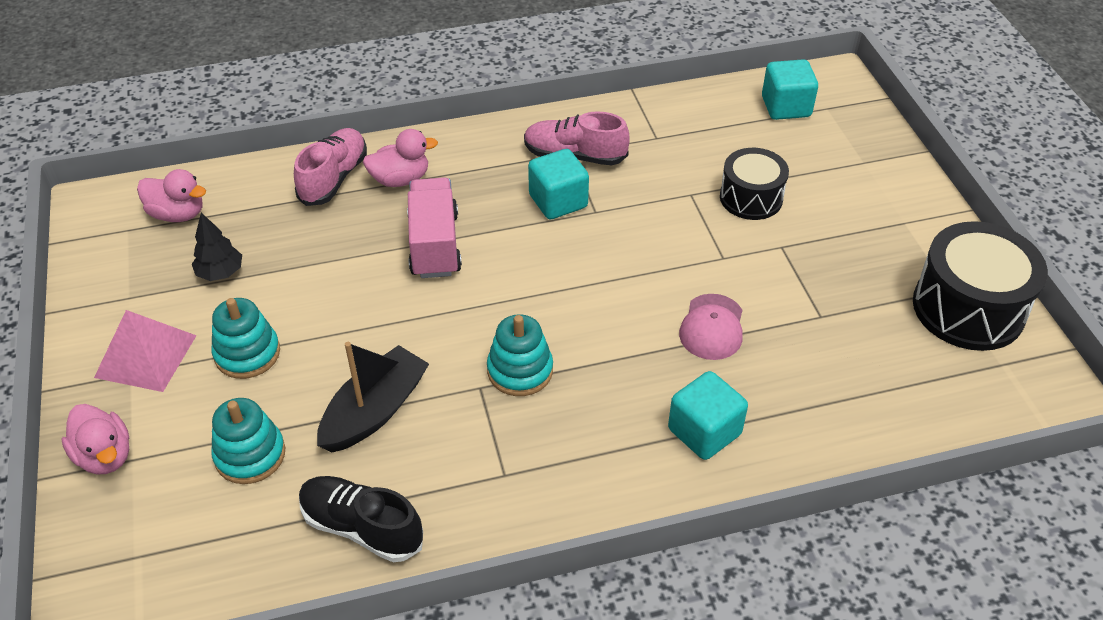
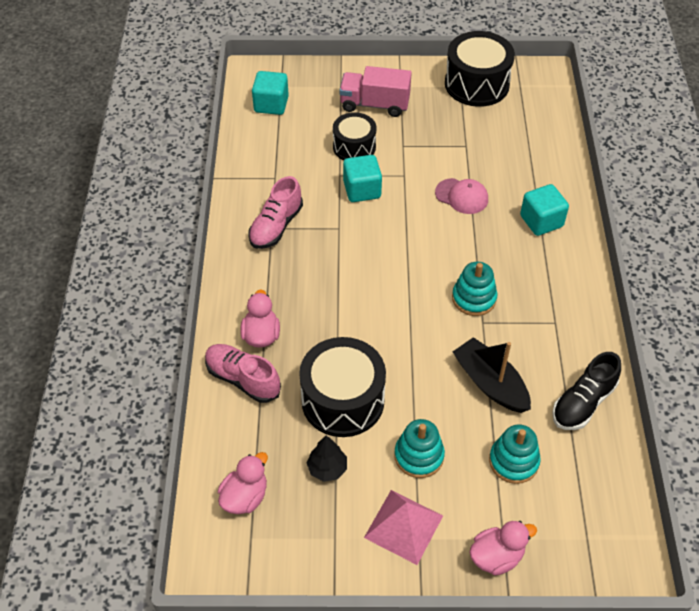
camera: 75 degrees left, 5 degrees up
(319, 268) = (342, 400): none -> black drum
(435, 245) = (342, 325): pink truck -> pink truck (374, 104)
(558, 201) = (321, 246): turquoise cube -> turquoise cube (362, 190)

